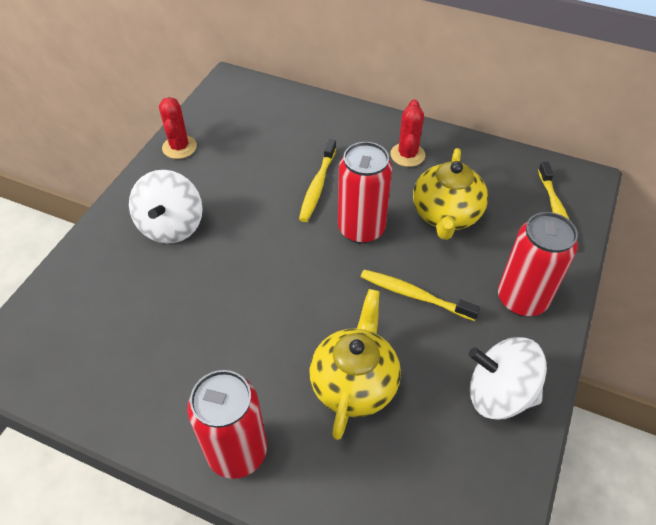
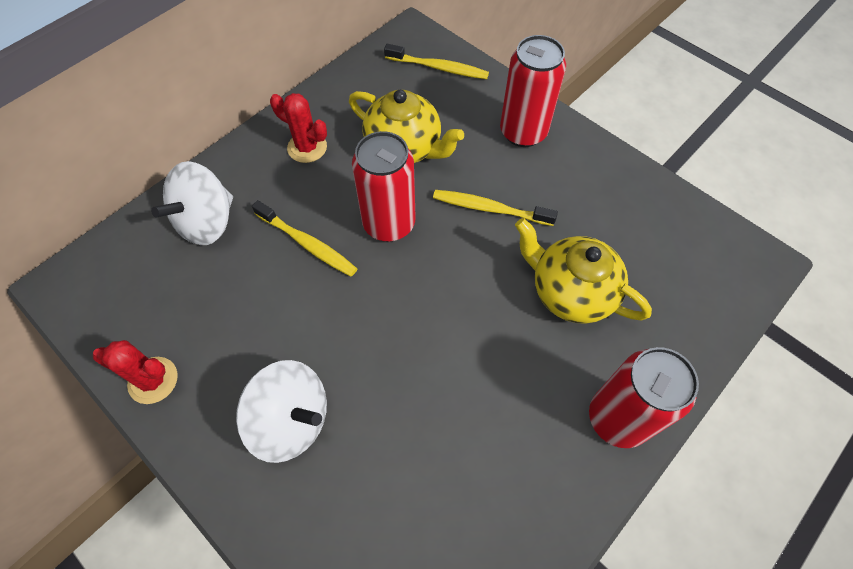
camera: 70 degrees left, 10 degrees up
(414, 295) = (489, 209): yellow toothbrush -> yellow toothbrush turned 60 degrees clockwise
(499, 394) = (610, 187): white spinning top -> white spinning top (207, 222)

